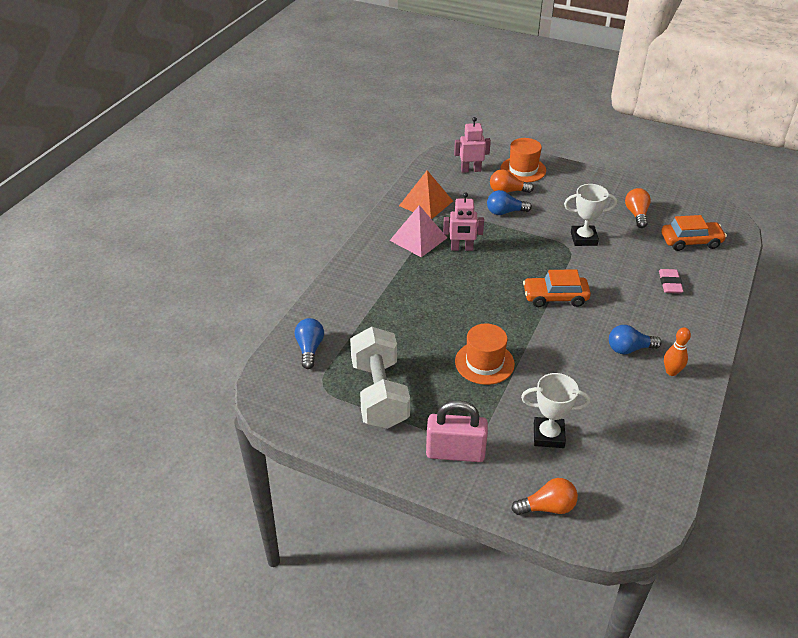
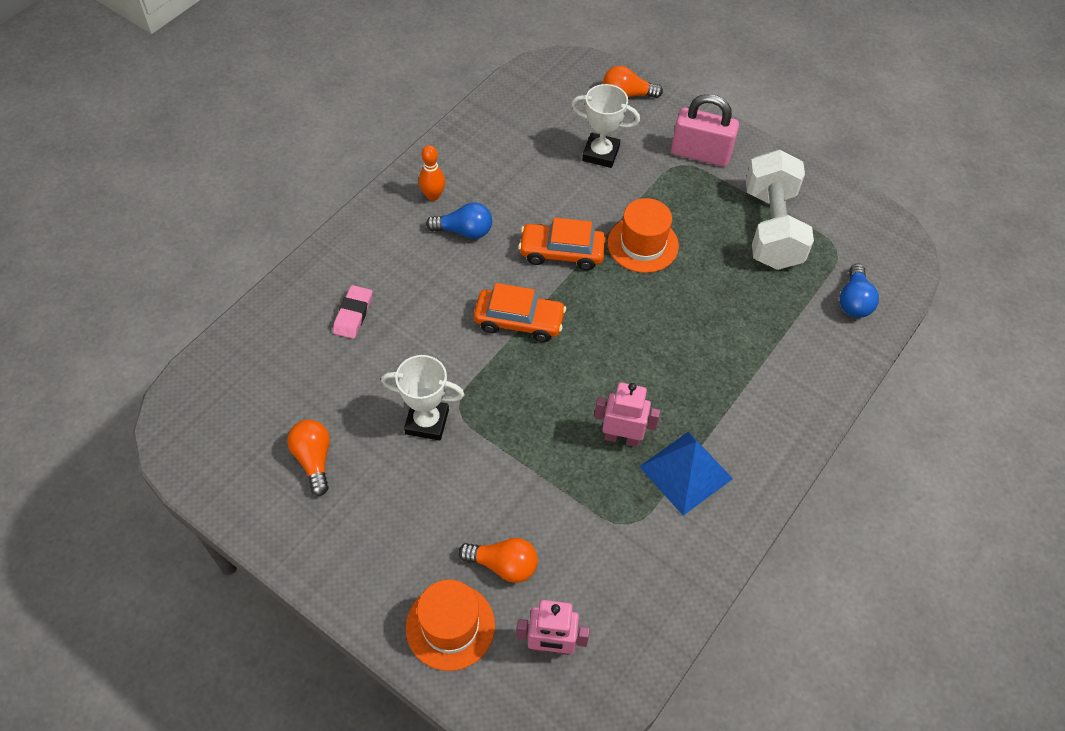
camera: 170 degrees left, 15 degrees up
(418, 239) = (685, 472): pink pyramid -> blue pyramid
(426, 203) = (657, 561): orange pyramid -> none
(505, 212) = (527, 509): blue light bulb -> none
(636, 214) = (314, 459): orange light bulb -> orange light bulb turned 150 degrees clockwise
(691, 241) = (270, 384): orange car -> orange car (562, 252)

